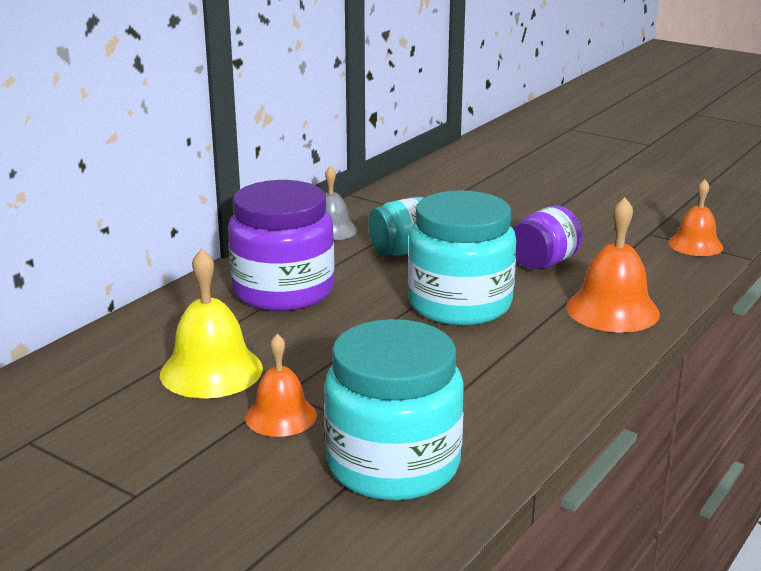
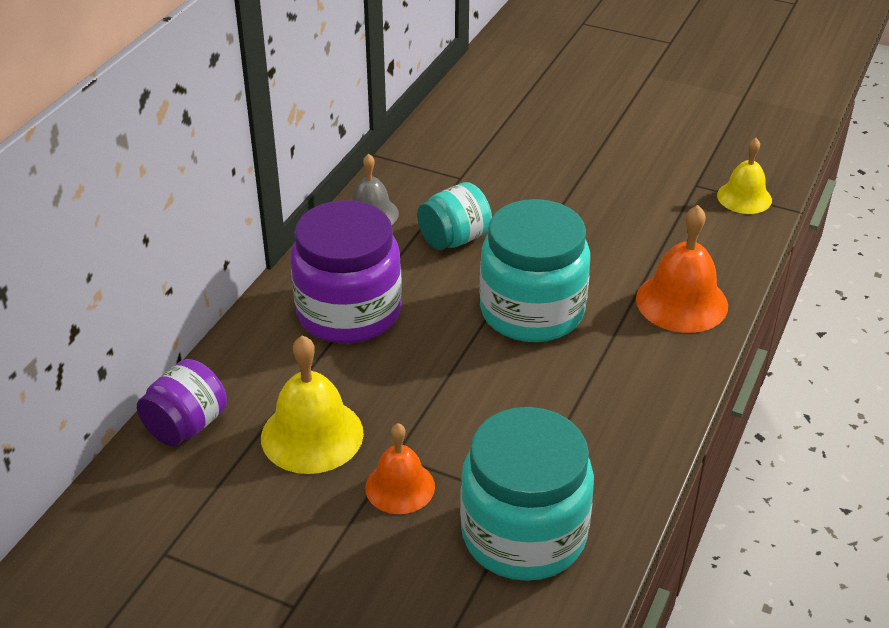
camera: 10 degrees left, 15 degrees up
(543, 263) = (601, 241): purple jar -> purple jar (186, 425)
(695, 245) = (744, 197): orange bell -> yellow bell

